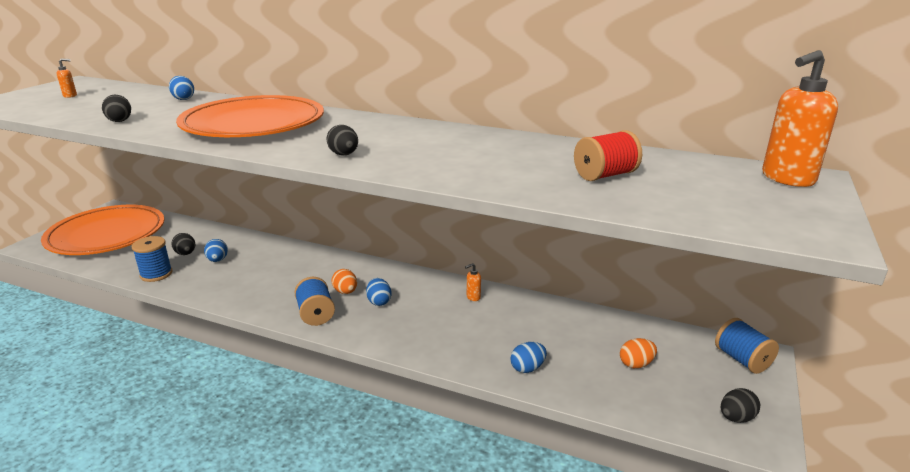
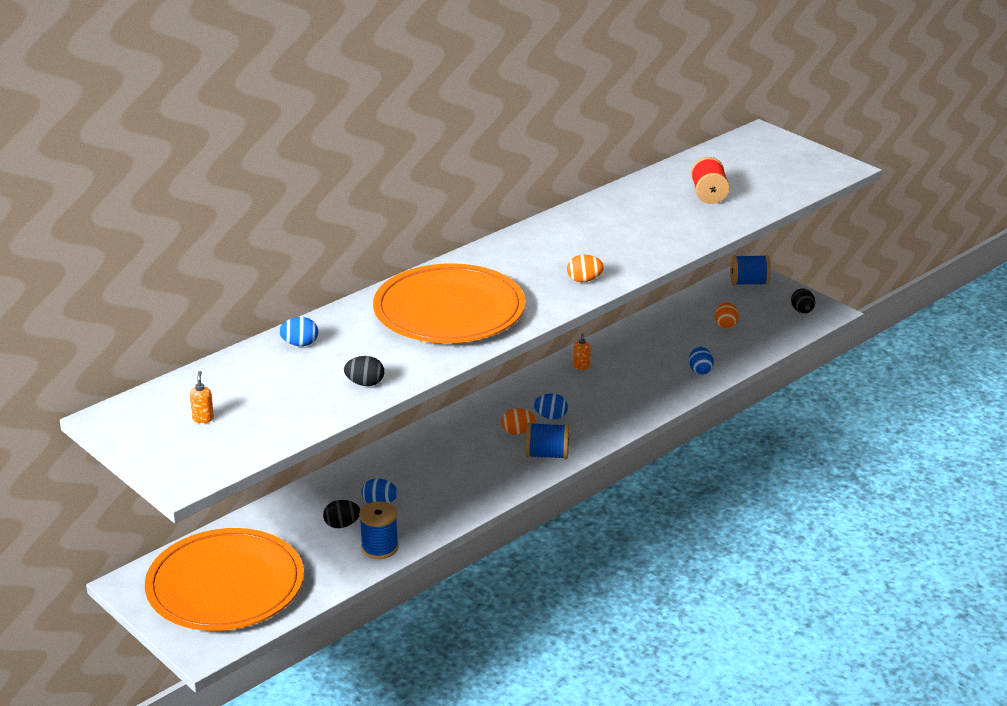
camera: 65 degrees left, 5 degrees up
(344, 155) = (584, 280): black egg -> orange egg
(787, 179) = (759, 142): orange soap dispenser -> none

